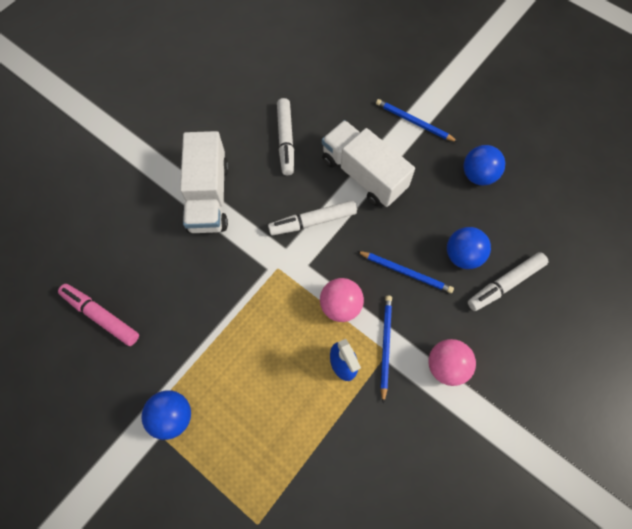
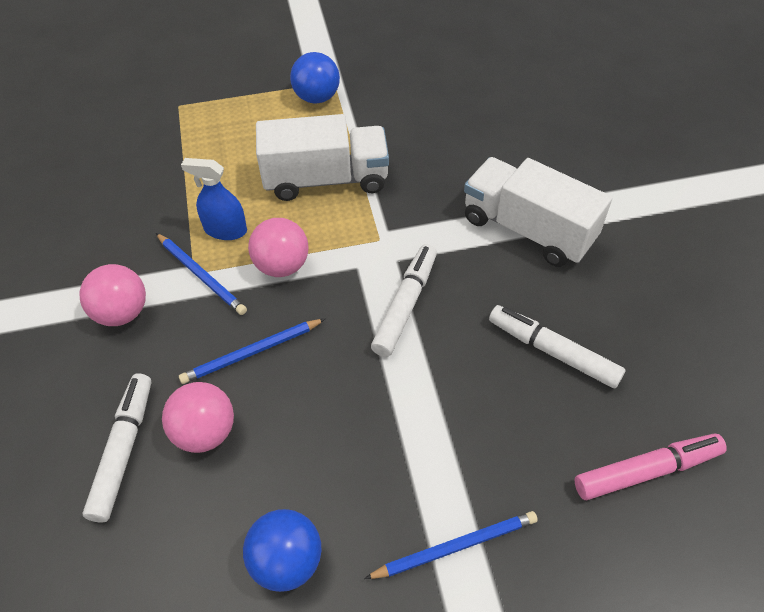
camera: 130 degrees right, 15 degrees down
(101, 316) = (458, 94): pink marker -> pink marker (647, 471)
(363, 174) = (423, 406): white truck -> white truck (326, 179)
(462, 255) = (205, 432): blue ball -> pink ball

